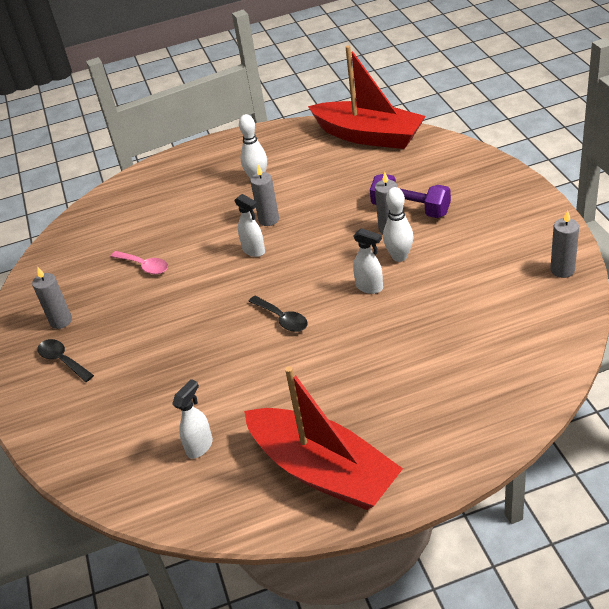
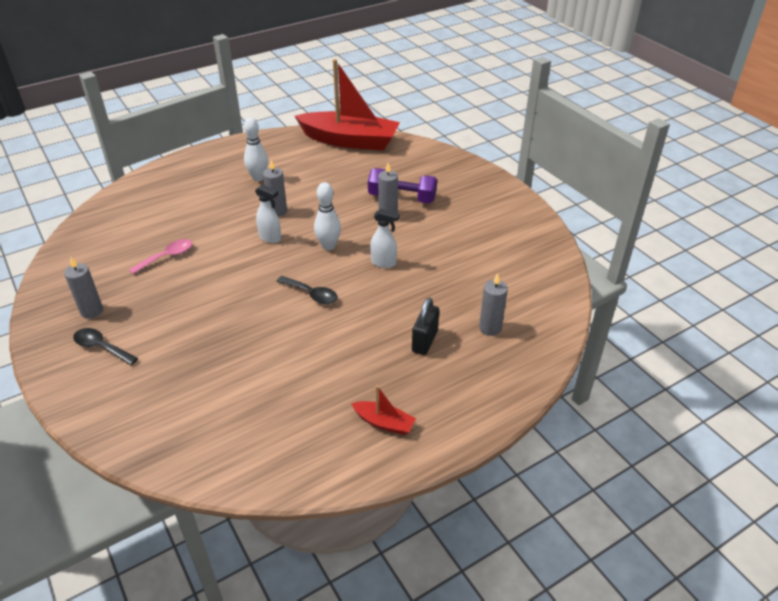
camera: 20 degrees left, 0 degrees up
(144, 266) = (167, 257): pink spoon -> pink spoon turned 60 degrees counterclockwise
(200, 446) = (261, 413): white spray bottle -> none
(323, 471) = (384, 423): red boat -> red boat, size x0.41
(391, 383) = (424, 341): none -> black padlock
(399, 257) = (403, 236): white bowling pin -> white bowling pin (328, 246)
(562, 270) = (541, 240): grey candle -> grey candle (490, 328)

